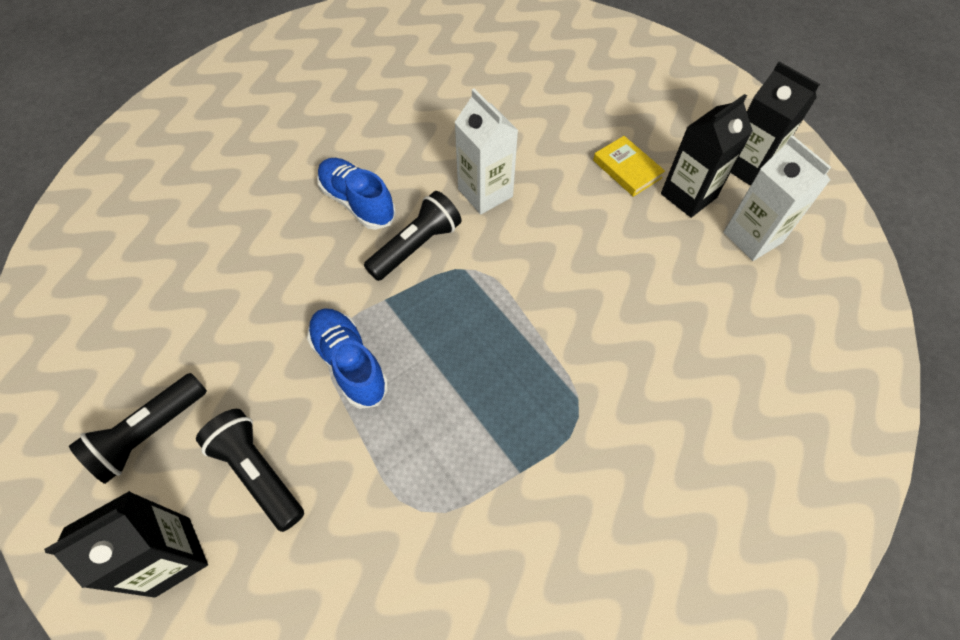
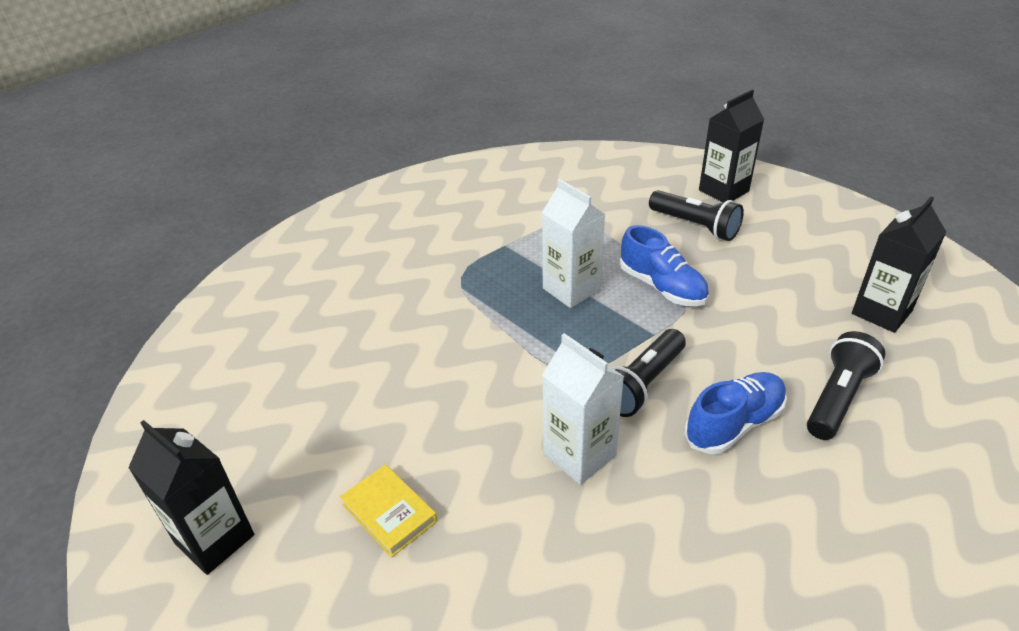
camera: 175 degrees right, 20 degrees down
(149, 434) = (791, 234): black flashlight -> black flashlight (837, 398)
(357, 202) = (734, 424): blue shoe -> blue shoe turned 75 degrees counterclockwise
(688, 195) = (313, 483): black carton -> black carton (881, 312)
(752, 237) = (251, 438): white carton -> white carton (571, 289)

